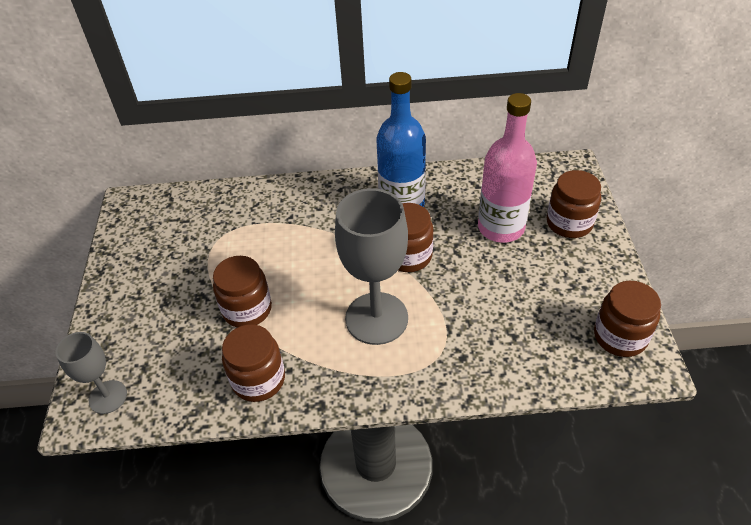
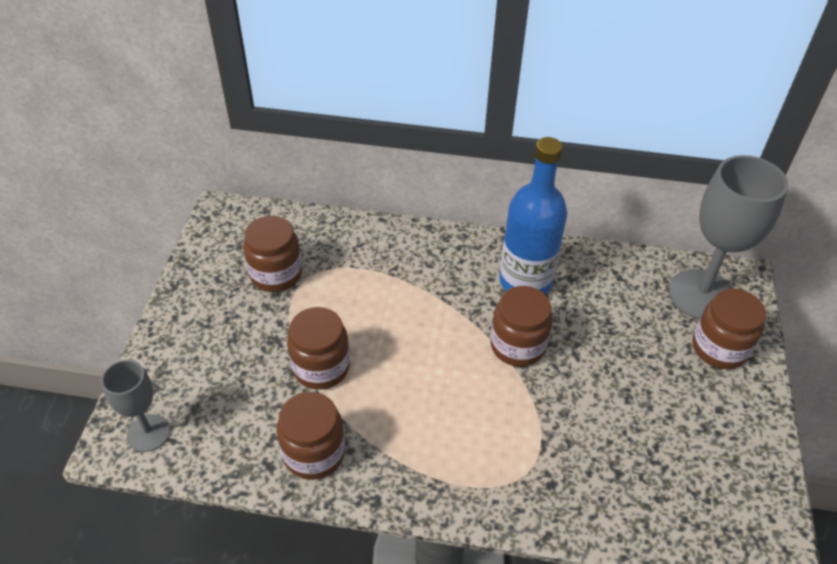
camera: 10 degrees right, 0 degrees up
(376, 318) = (463, 412): grey goblet -> grey goblet (701, 295)
(501, 227) = (635, 335): pink bottle -> none
(620, 336) = (746, 504): brown jar -> brown jar (276, 274)

